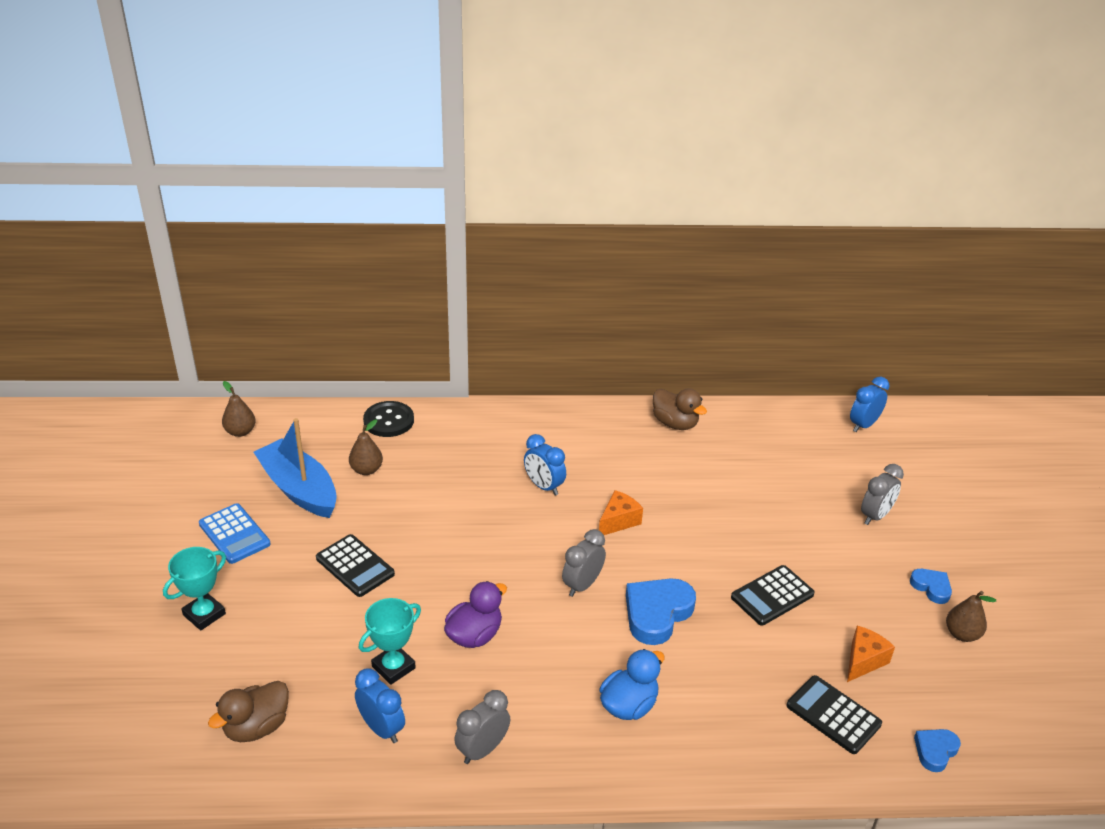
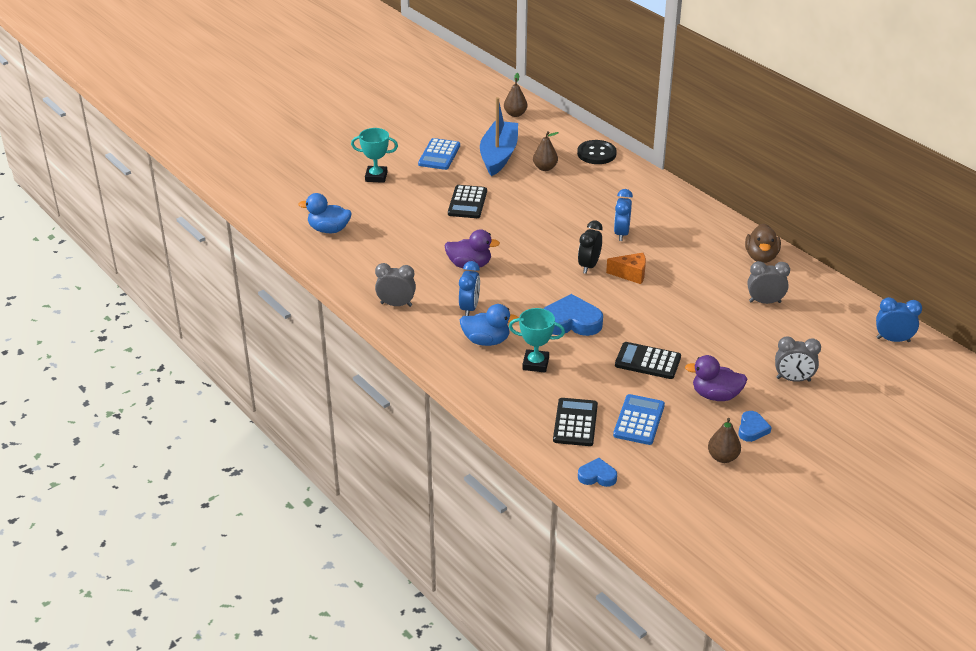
camera: 55 degrees right, 0 degrees up
(257, 727) = (329, 230): brown duck -> blue duck
(382, 728) = (372, 266): blue clock -> blue clock (469, 308)
(393, 667) = (414, 250): turquoise trophy -> turquoise trophy (535, 364)
(574, 542) = (589, 266): none -> black clock
(582, 585) = (557, 284): grey clock -> grey clock (765, 302)
(862, 581) = (715, 395): none -> purple duck
(863, 661) = (639, 420): orange cheese -> blue calculator

